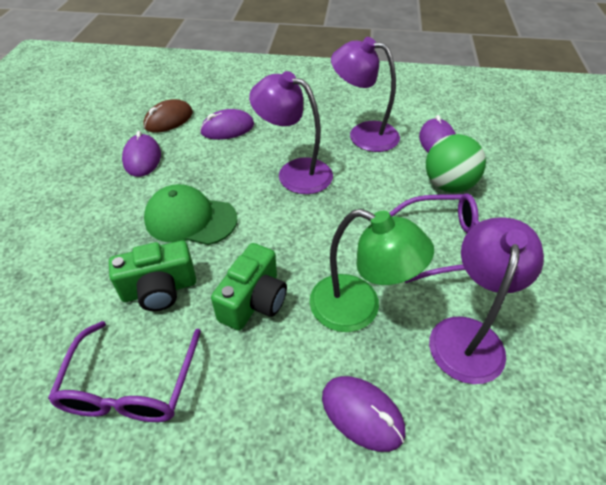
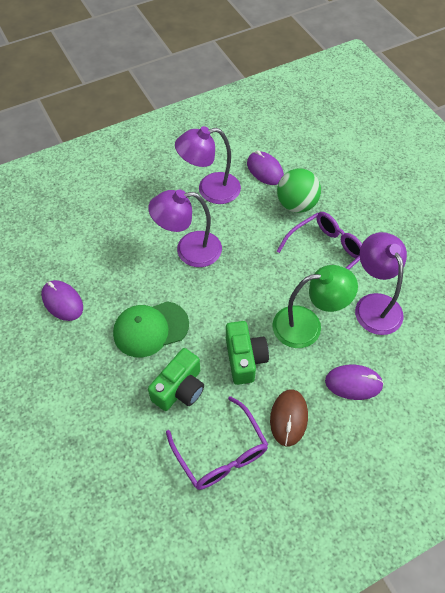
camera: 35 degrees left, 10 degrees up
(168, 120) = (46, 255): brown mouse -> brown mouse (288, 418)
(227, 128) = (103, 238): purple mouse -> none

